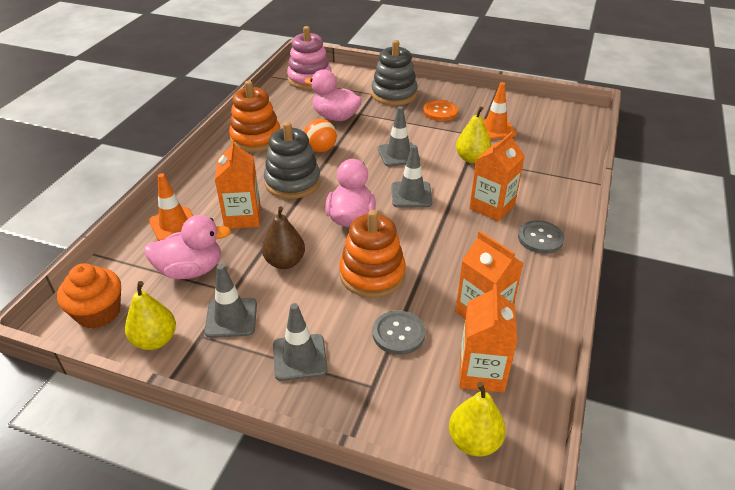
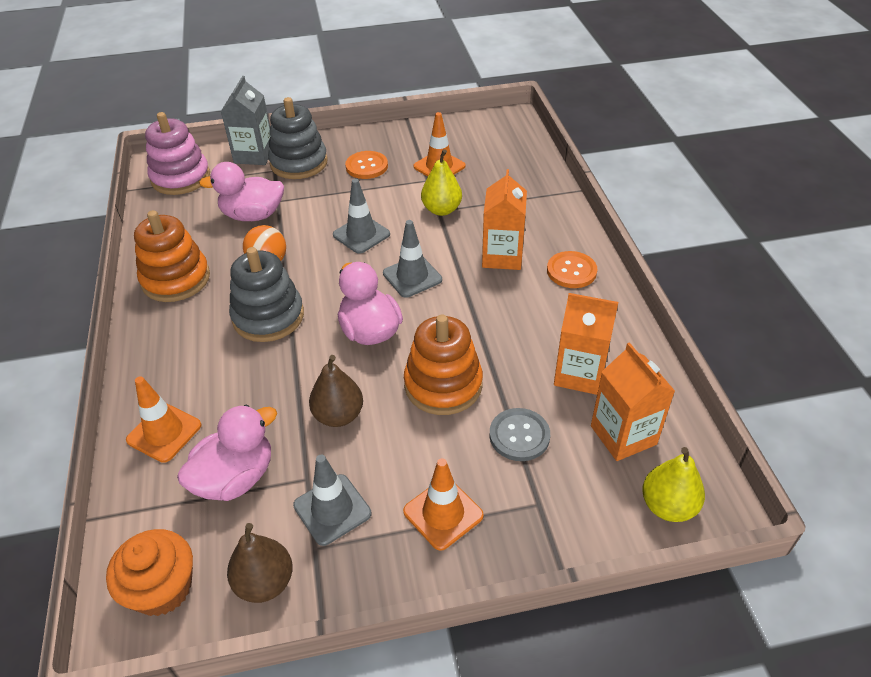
camera: 30 degrees left, 5 degrees up
(155, 340) = (265, 582): yellow pear -> brown pear
(243, 217) = (244, 384): orange carton -> none
(300, 357) = (443, 513): grey traffic cone -> orange traffic cone
(368, 80) = (254, 155): none -> grey carton
(540, 238) = (571, 271): grey button -> orange button

